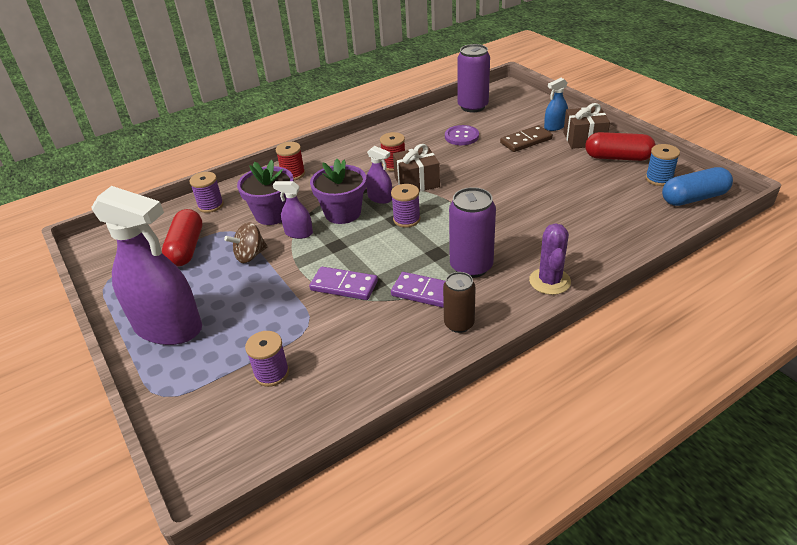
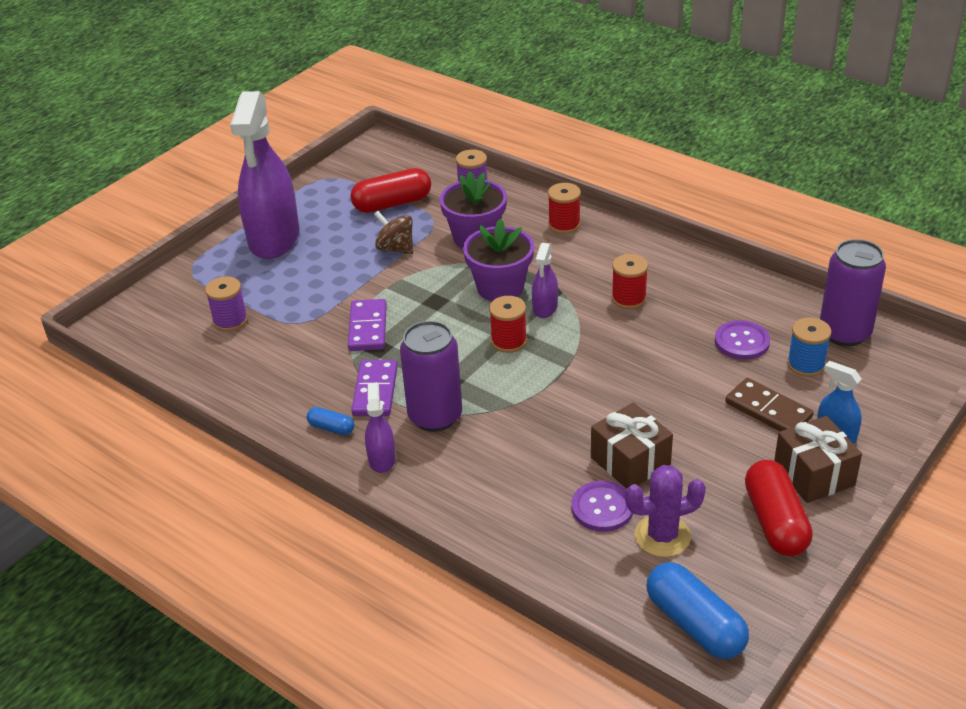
camera: 70 degrees right, 0 degrees up
(298, 233) = (447, 268): purple spray bottle -> purple spray bottle (382, 459)
(406, 219) = (509, 341): purple spool -> red spool
(417, 182) = (597, 329): brown gift -> brown gift (630, 461)
(459, 324) = (331, 428): brown can -> blue capsule
(550, 281) = (430, 489): purple cactus -> purple cactus (662, 536)
(590, 211) = (602, 508): none -> purple button
(659, 179) = (733, 577): blue spool -> blue spool (806, 365)

